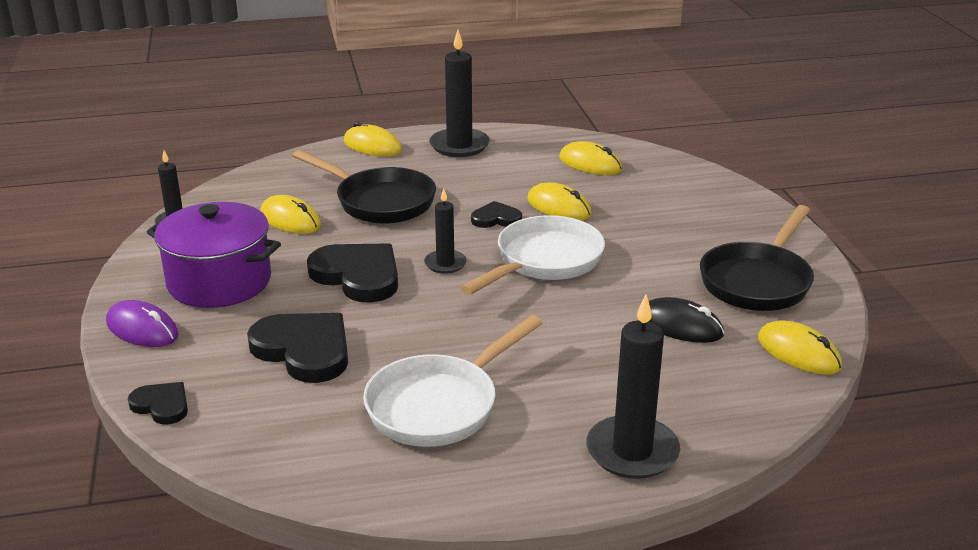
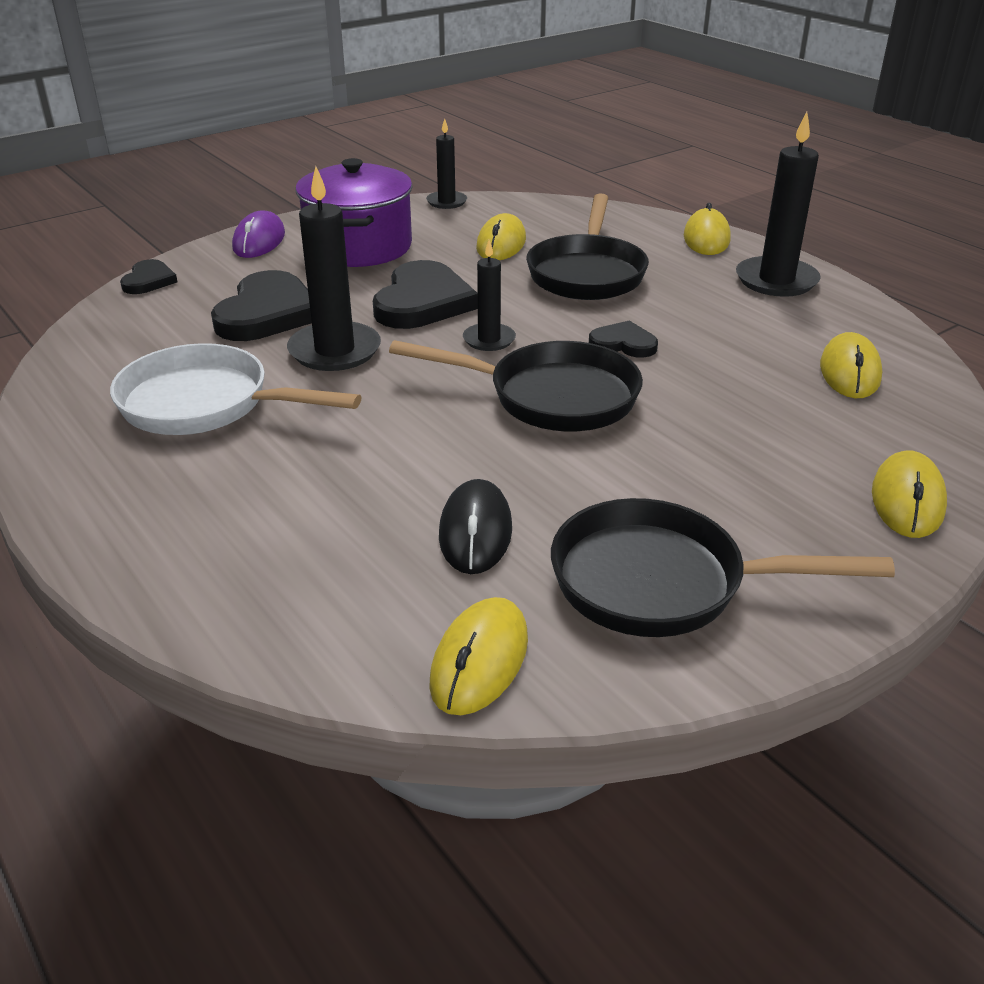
camera: 65 degrees right, 5 degrees up
(496, 218) = (623, 344): black heart -> black heart turned 45 degrees counterclockwise
(544, 261) = (551, 397): white pan -> black pan
(559, 207) = (699, 376): yellow mouse -> yellow mouse (907, 500)
(632, 451) = (164, 550): black candle -> black candle (335, 351)

